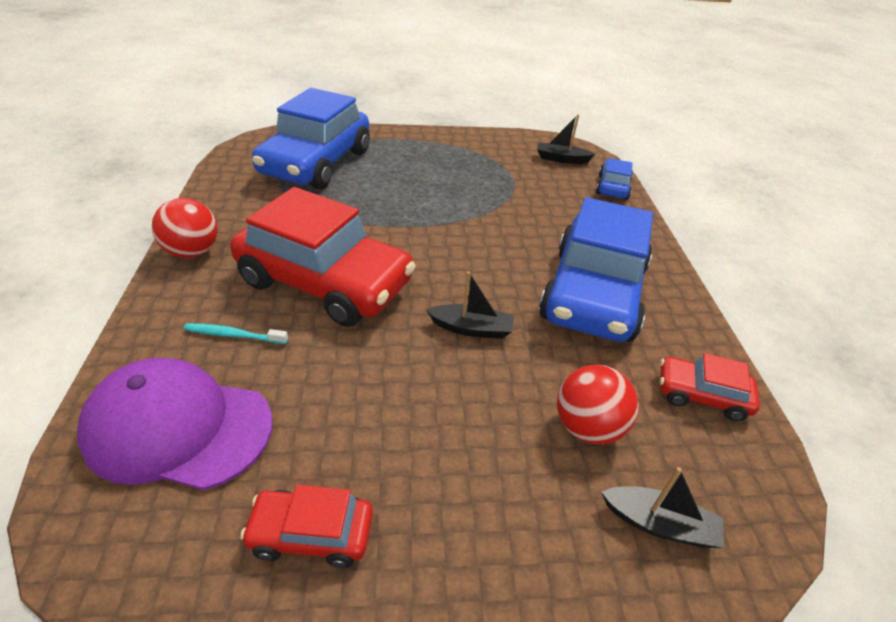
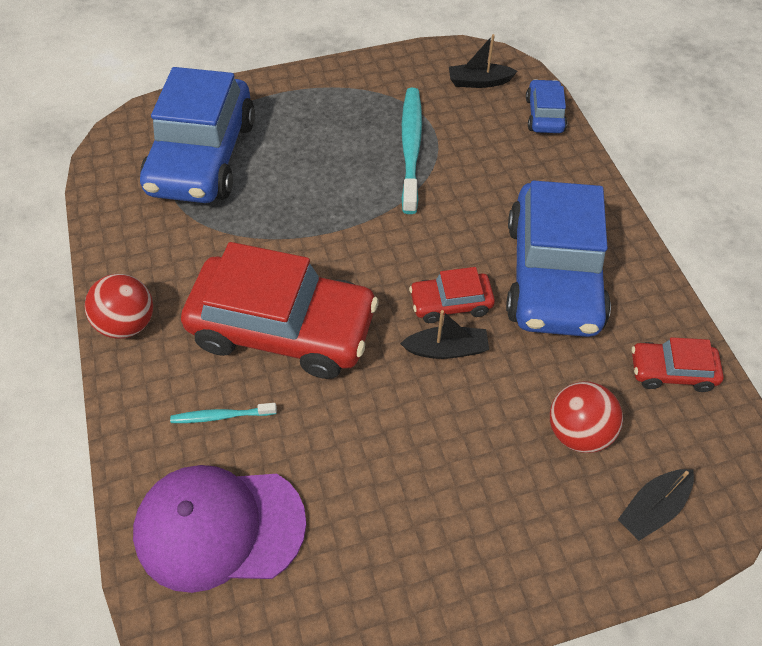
camera: 10 degrees left, 15 degrees up
(311, 534) = (377, 591): red car -> red car (450, 303)
(490, 187) = (411, 148): none -> turquoise toothbrush
(659, 524) = (652, 508): black boat -> black boat turned 135 degrees clockwise

